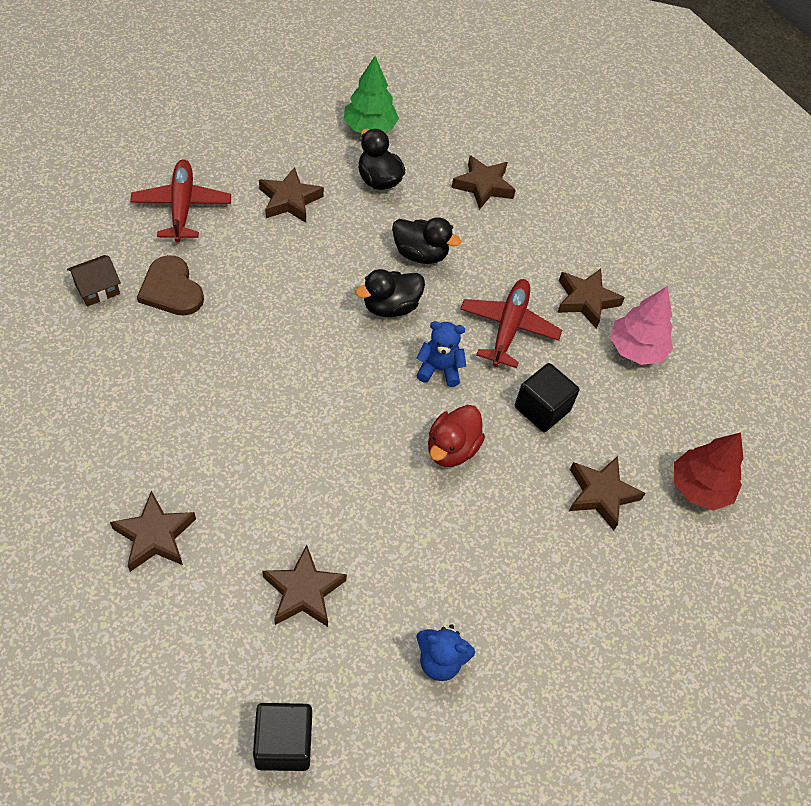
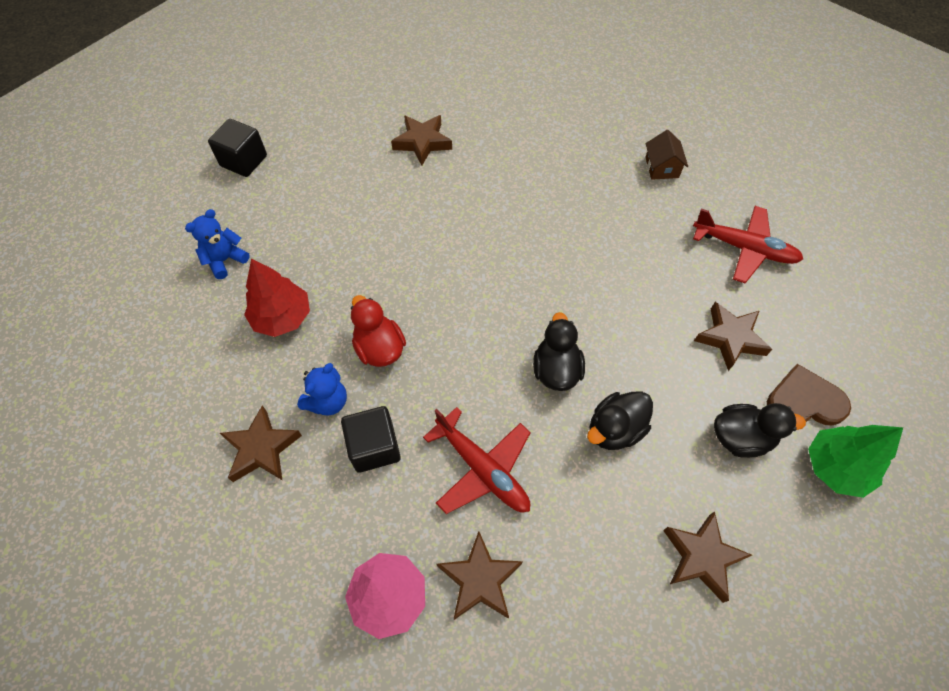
camera: 125 degrees right, 5 degrees up
(171, 289) = (643, 212): brown heart -> brown heart (804, 401)
(303, 591) = (329, 204): brown star -> none
(439, 369) = (465, 378): blue teddy bear -> blue teddy bear (328, 401)
(700, 487) = (205, 551): red tree -> red tree (282, 317)

